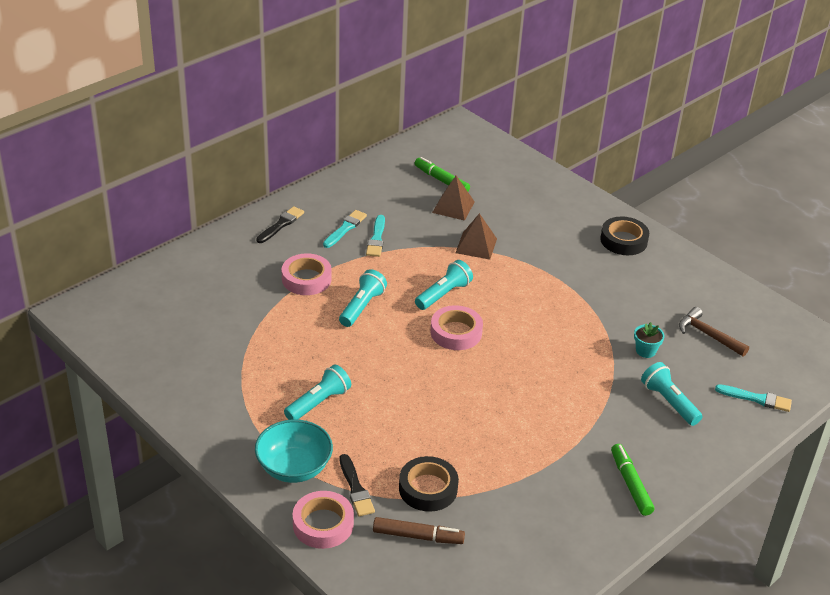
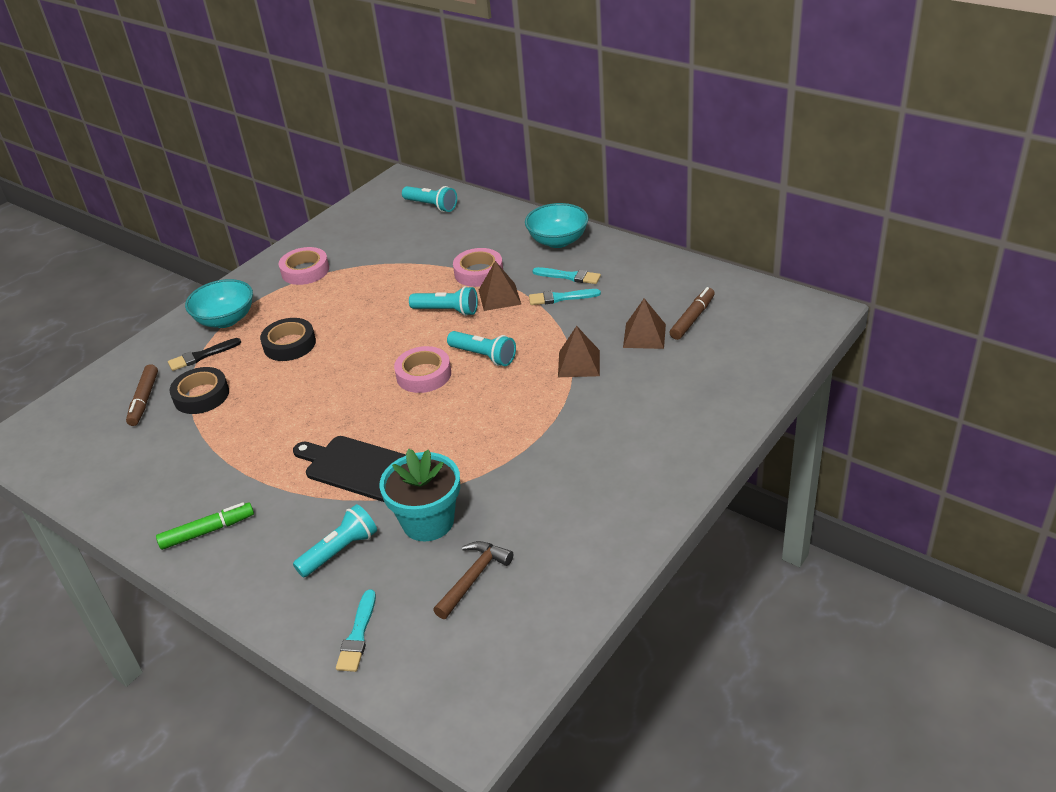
camera: 85 degrees right, 0 degrees up
(281, 224) = (558, 241): black brush -> turquoise bowl
(319, 402) = (307, 315): turquoise flashlight -> turquoise flashlight (431, 206)
(323, 524) = (161, 347): pink tape -> pink tape (305, 271)
(356, 272) = (499, 297): none -> brown pyramid
(441, 180) = (692, 318): green marker -> brown marker
(571, 384) = (357, 467): none -> black cutting board
(623, 240) = (645, 479): black tape -> black tape (289, 344)
(645, 351) = (428, 522): turquoise flower pot -> turquoise flower pot, size x2.11

